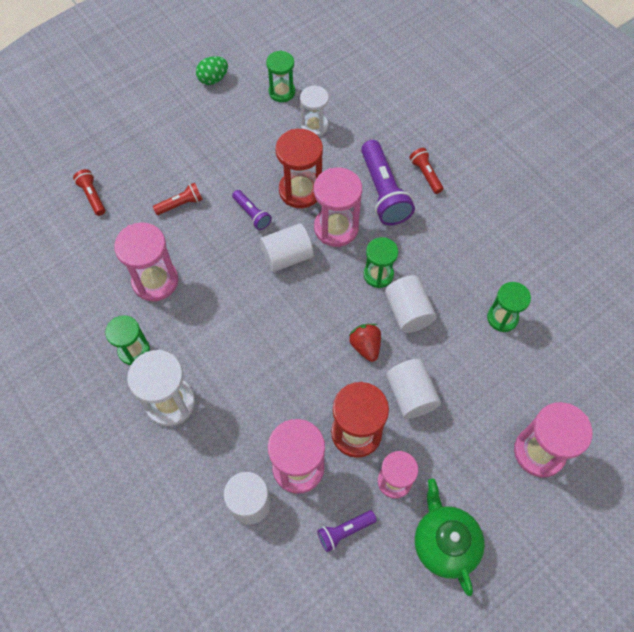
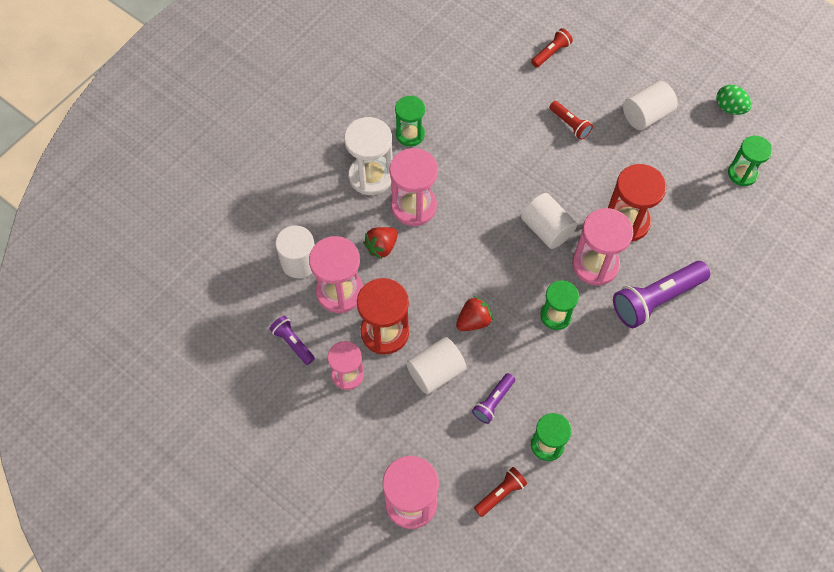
camera: 75 degrees right, 0 degrees up
(155, 281) = (482, 129): pink hourglass -> pink hourglass (414, 206)
(252, 214) = (582, 186): purple flashlight -> purple flashlight (493, 401)
(258, 412) = (381, 247): none -> red strawberry
(314, 126) = (711, 215): white hourglass -> none
(408, 312) = (523, 352): white cylinder -> white cylinder (646, 115)
(426, 174) = (695, 337): red flashlight -> red flashlight (500, 494)
(445, 543) = (302, 429): green teapot -> none

